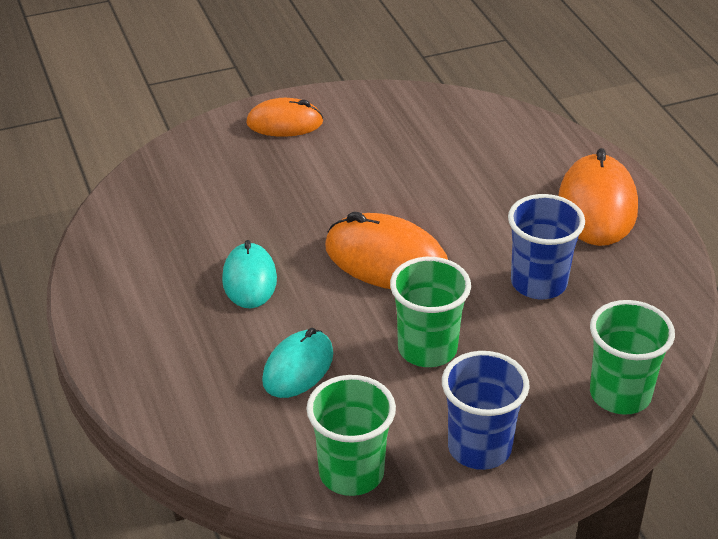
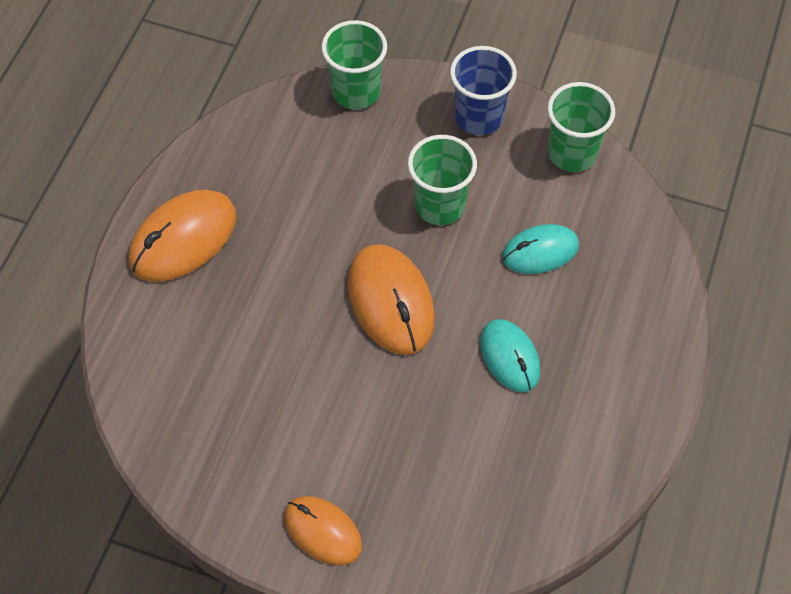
camera: 140 degrees left, 20 degrees up
(249, 279) = (510, 357): turquoise mouse -> turquoise mouse turned 60 degrees counterclockwise
(538, 283) = (307, 203): blue cup -> none

